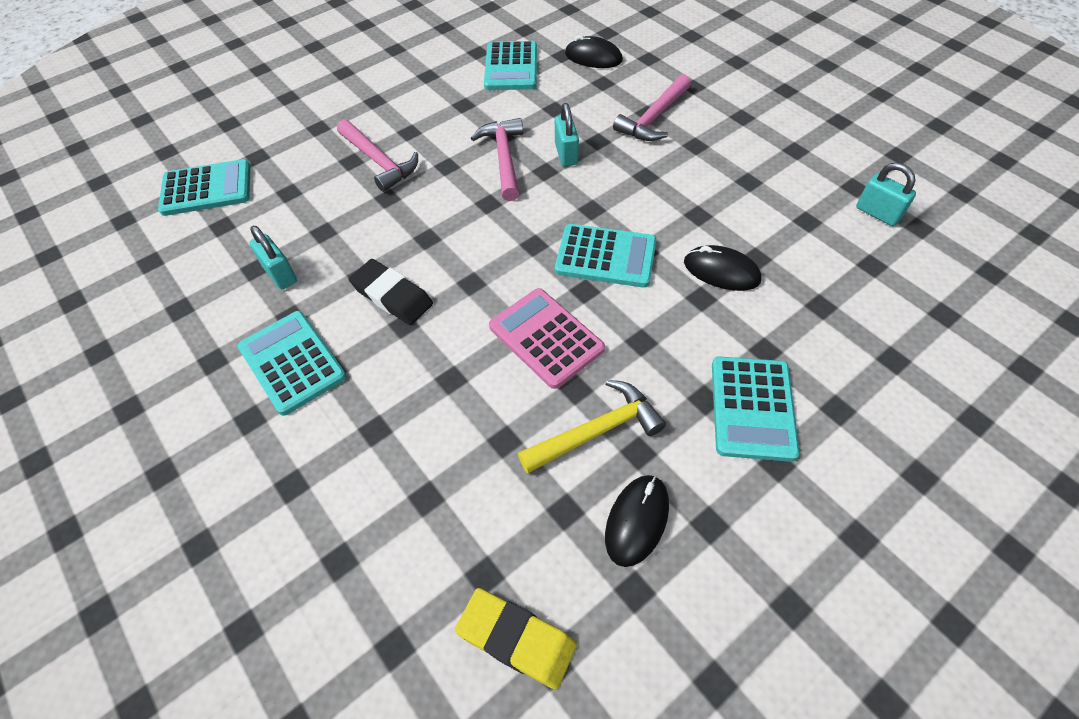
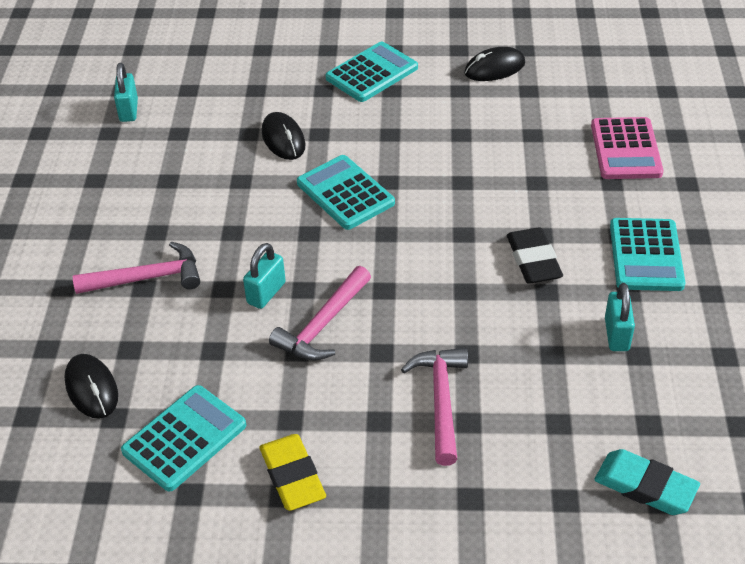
camera: 140 degrees left, 10 degrees down
(207, 189) = (645, 486): turquoise calculator -> turquoise eraser
(516, 639) = (600, 64): yellow eraser -> yellow eraser (292, 476)
(546, 338) = (448, 169): pink calculator -> pink calculator (625, 149)
(596, 431) = (472, 110): yellow hammer -> none

